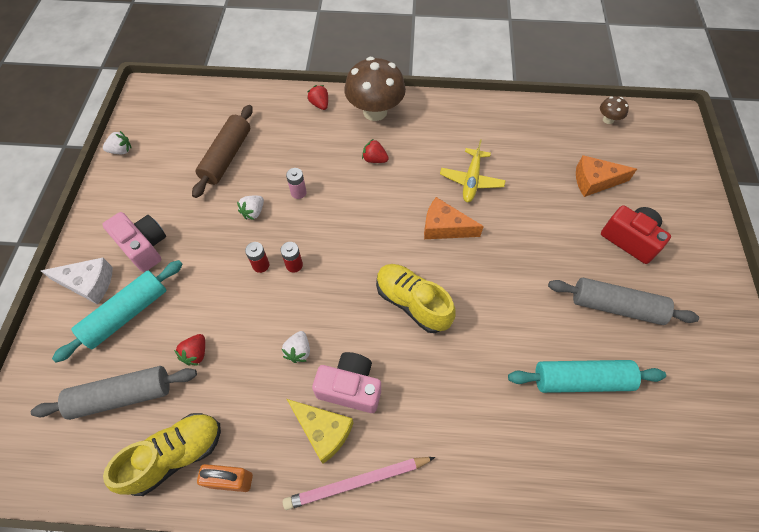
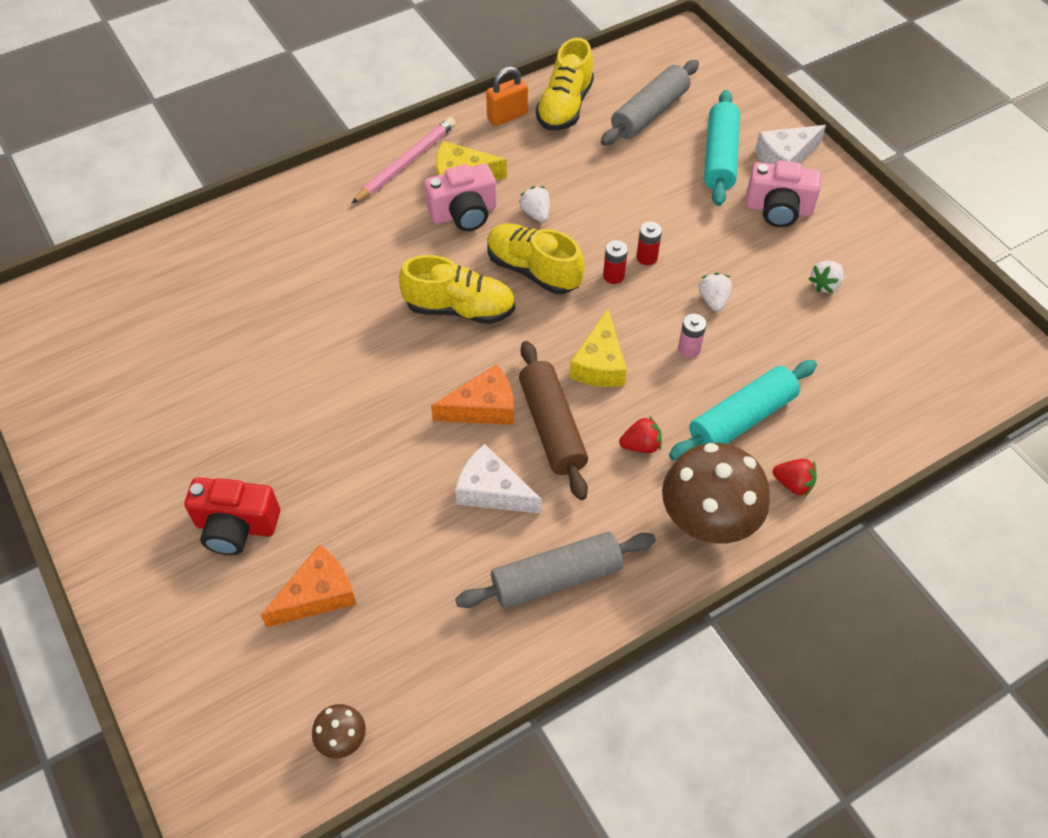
camera: 145 degrees right, 5 degrees down
(121, 151) = (939, 277): white strawberry -> white strawberry (825, 284)
(196, 353) = (624, 165): red strawberry -> none
(227, 157) = (818, 341): brown rolling pin -> brown rolling pin (552, 427)
(341, 302) = (533, 270): none -> yellow shoe
(356, 214) = (599, 363): none -> yellow cheese
(471, 180) = (492, 491): yellow plane -> white cheese
(581, 380) = (241, 333): turquoise rolling pin -> turquoise rolling pin (742, 419)
(616, 306) = (228, 428): grey rolling pin -> grey rolling pin (556, 578)

